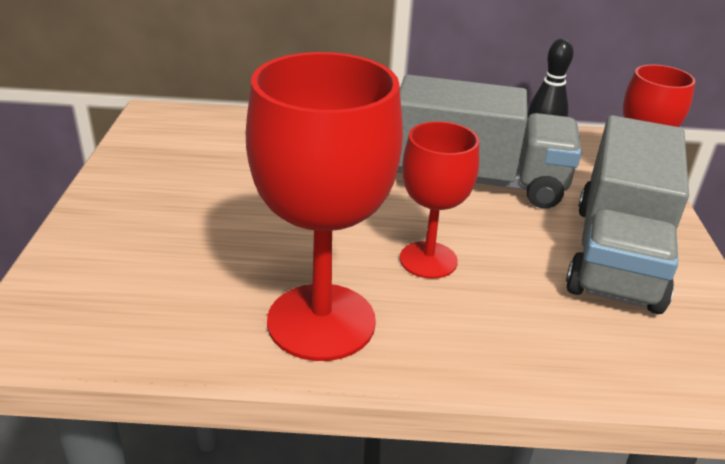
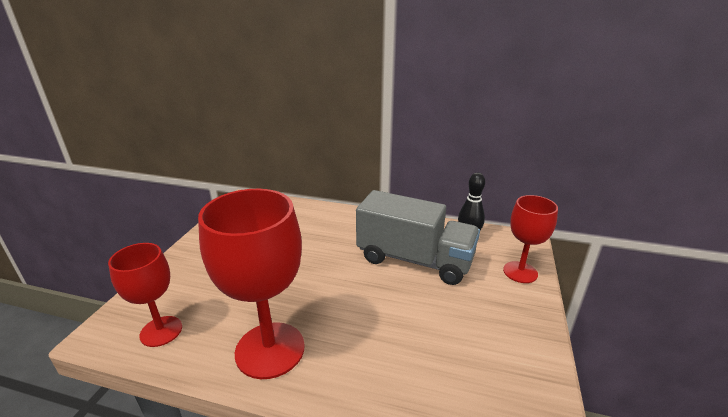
camera: 15 degrees right, 5 degrees down
(428, 260) = (357, 314): red goblet -> red goblet (161, 331)
(616, 255) = (487, 326): grey truck -> none

